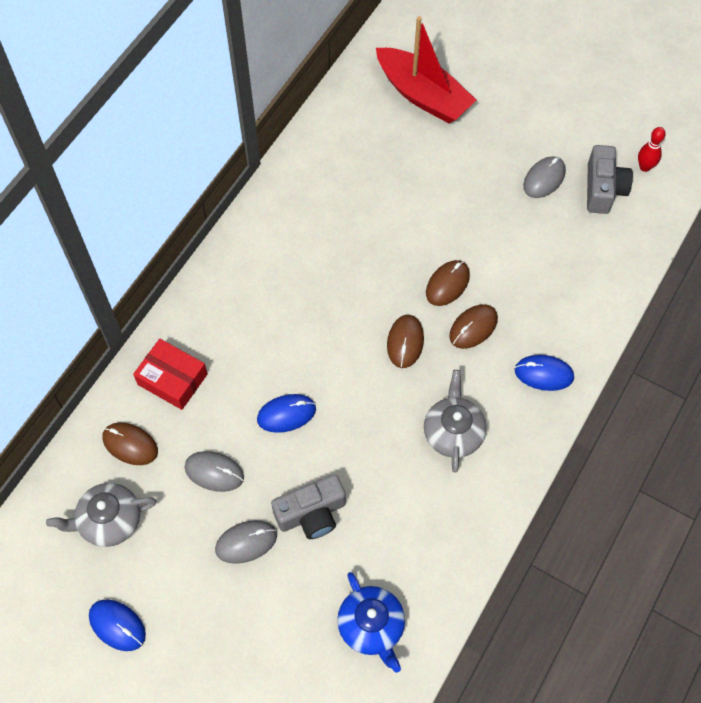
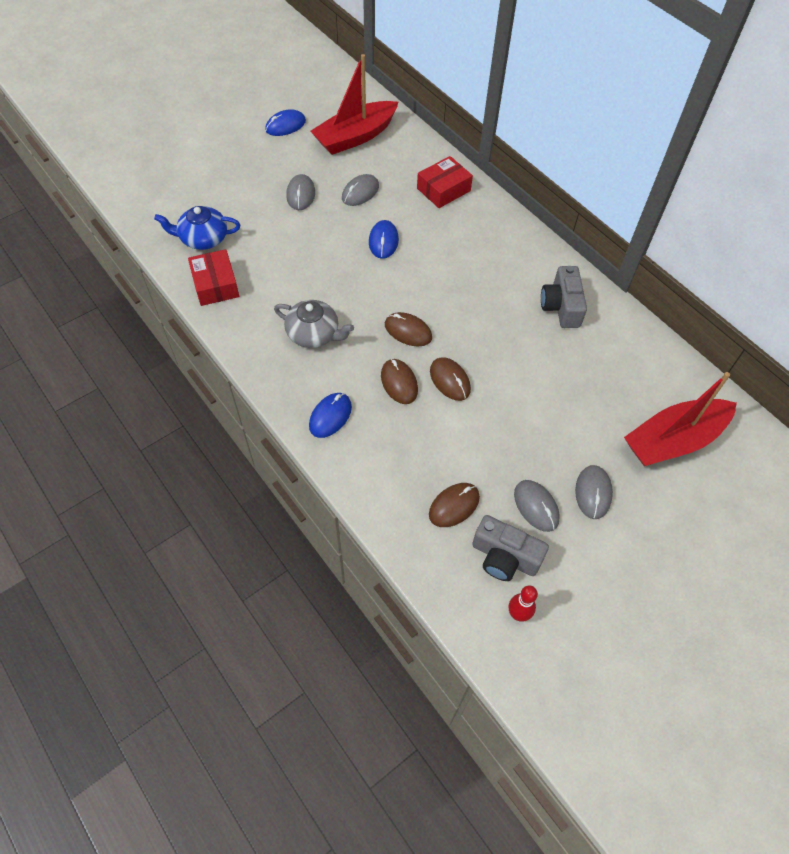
camera: 110 degrees right, 5 degrees down
(109, 520) = (355, 137): grey teapot -> red boat
(130, 444) = (404, 158): brown mouse -> brown mouse (454, 506)
(311, 514) = (300, 232): grey camera -> grey camera (561, 306)
(436, 572) = (215, 284): none -> red box
(508, 141) = (593, 493): none -> grey mouse

